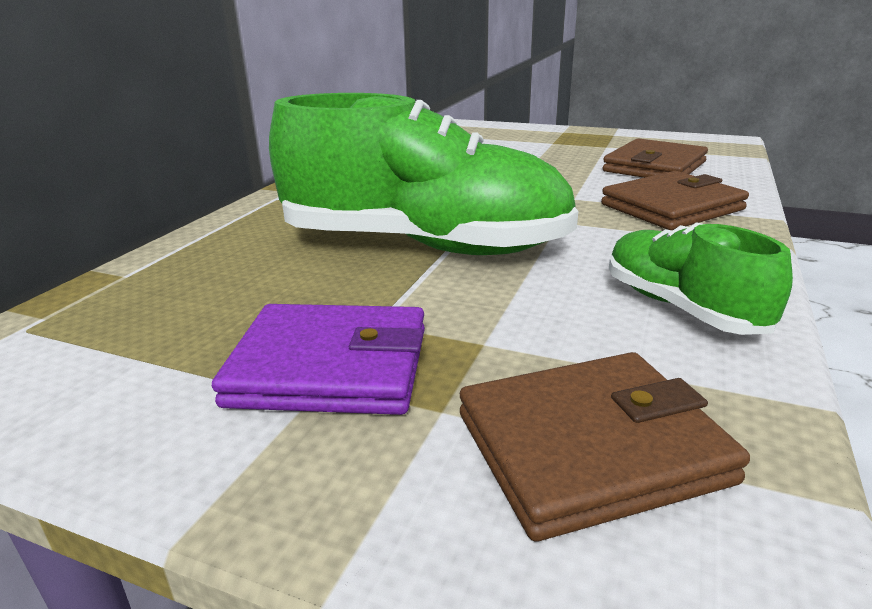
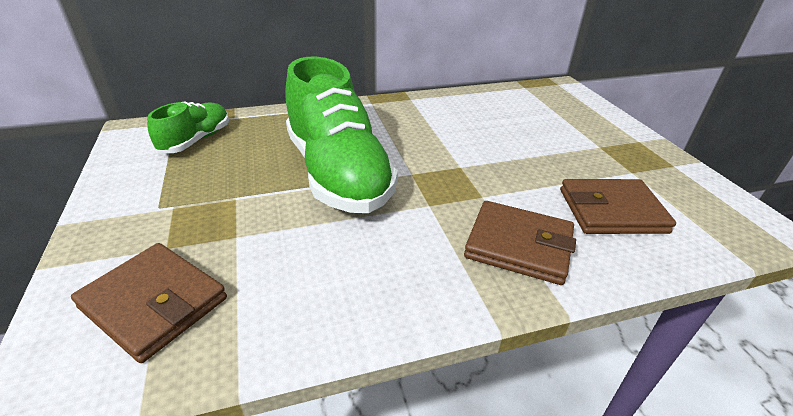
camera: 50 degrees right, 10 degrees up
(330, 367) = (186, 203): purple wallet -> none
(681, 307) = (332, 295): green shoe -> green shoe (196, 140)

